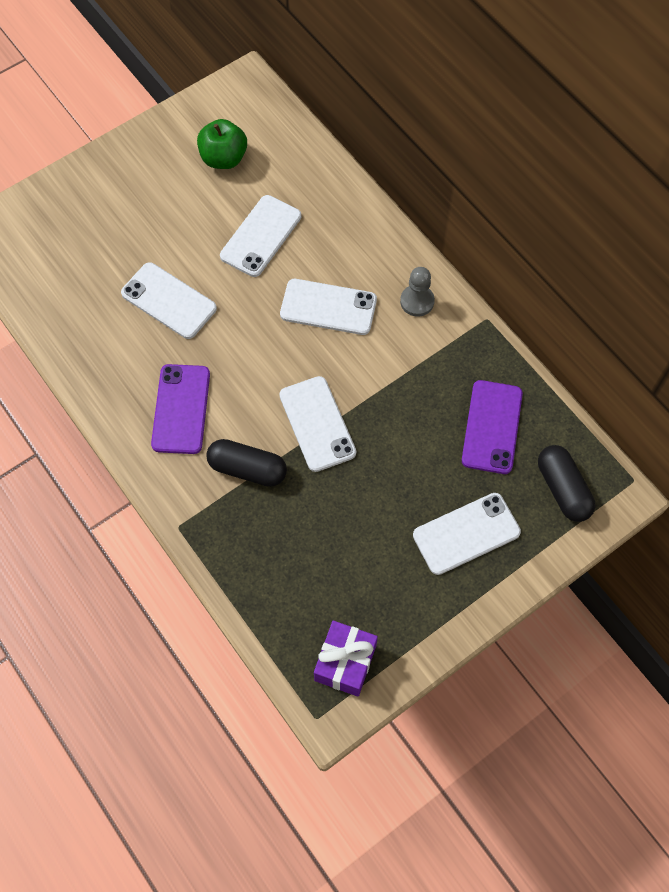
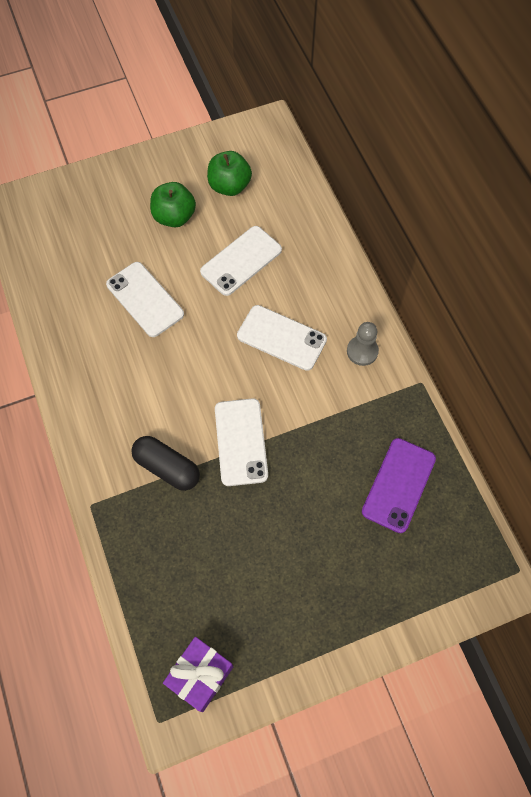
camera: 15 degrees right, 0 degrees up
(173, 205) = (174, 217): none -> green apple
(181, 409) = (126, 398): purple phone -> none
(466, 534) = (347, 581): white phone -> none
(562, 489) = (449, 561): black capsule -> none

